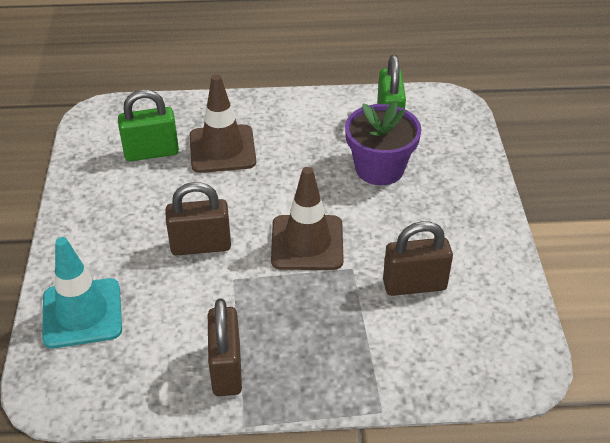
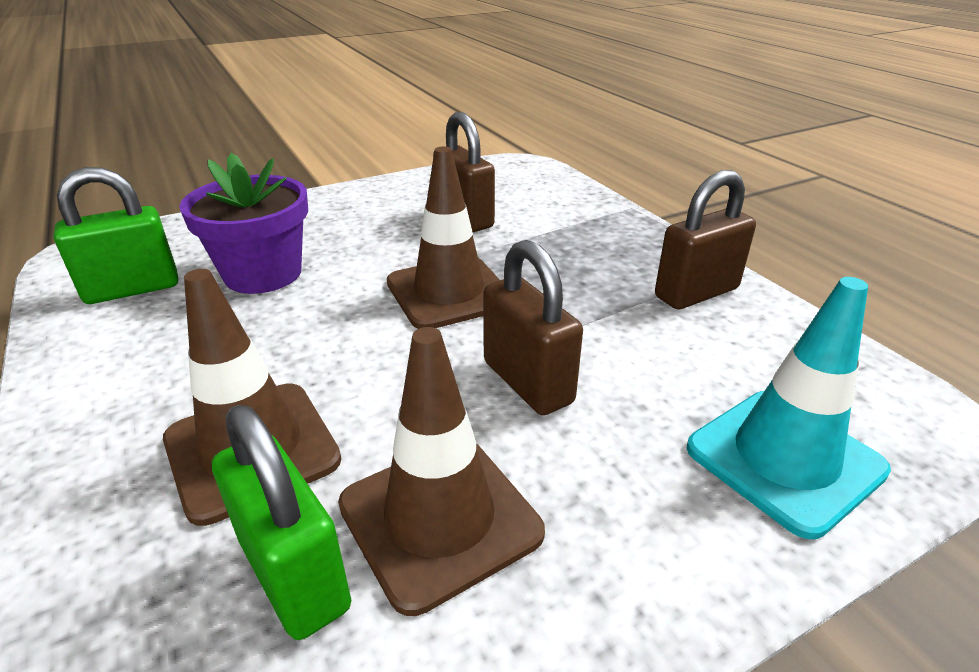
camera: 115 degrees left, 10 degrees down
(145, 192) = (439, 518): none -> brown traffic cone

